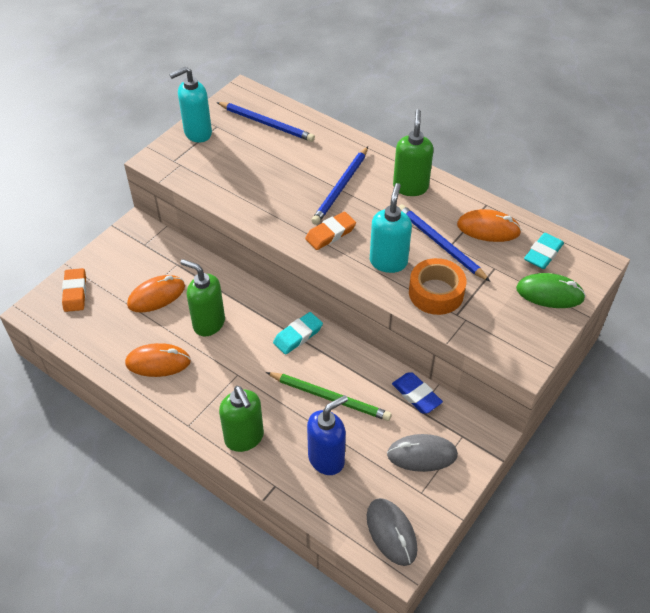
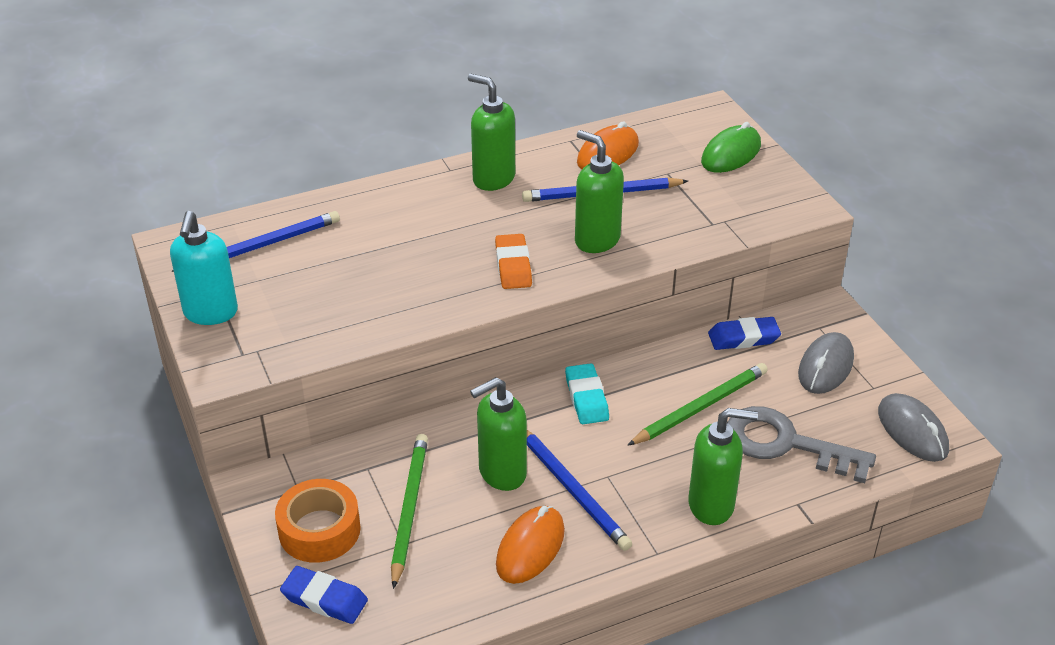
camera: 60 degrees left, 10 degrees down
(75, 292) = (324, 599): orange eraser -> blue eraser
(156, 296) = (409, 509): orange mouse -> green pencil
(326, 459) = (786, 444): blue soap dispenser -> grey key
(341, 187) = (443, 229): blue pencil -> blue pencil (573, 490)
(388, 262) = (596, 240): turquoise soap dispenser -> green soap dispenser
(391, 532) = (912, 431): grey mouse -> grey mouse turned 60 degrees clockwise
(436, 293) = (671, 225): orange tape -> orange tape (319, 530)
(543, 254) = (673, 135): turquoise eraser -> none

